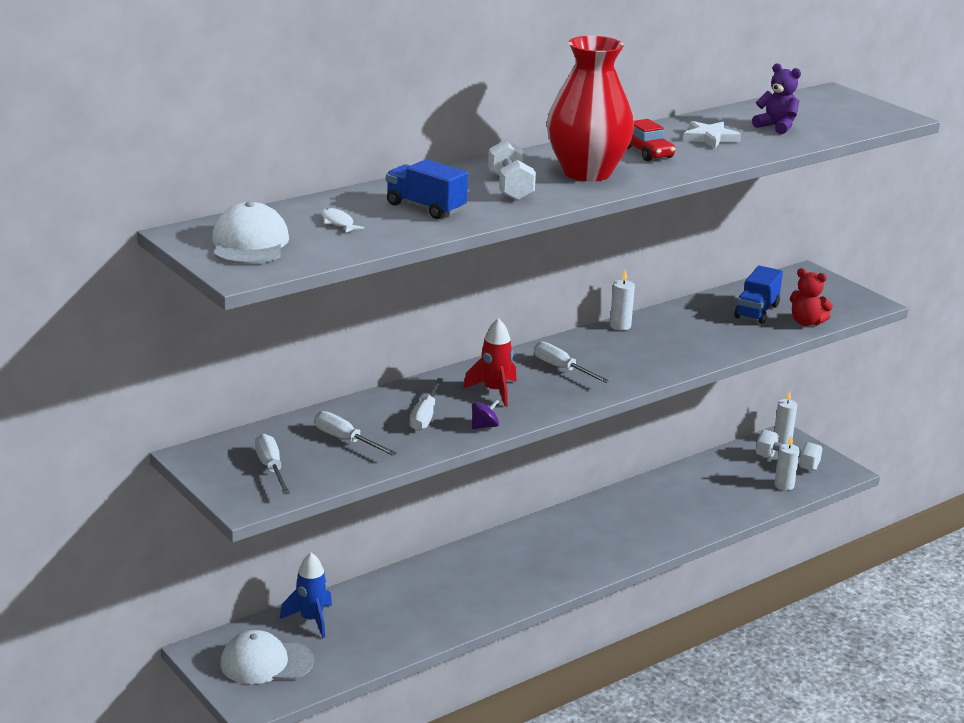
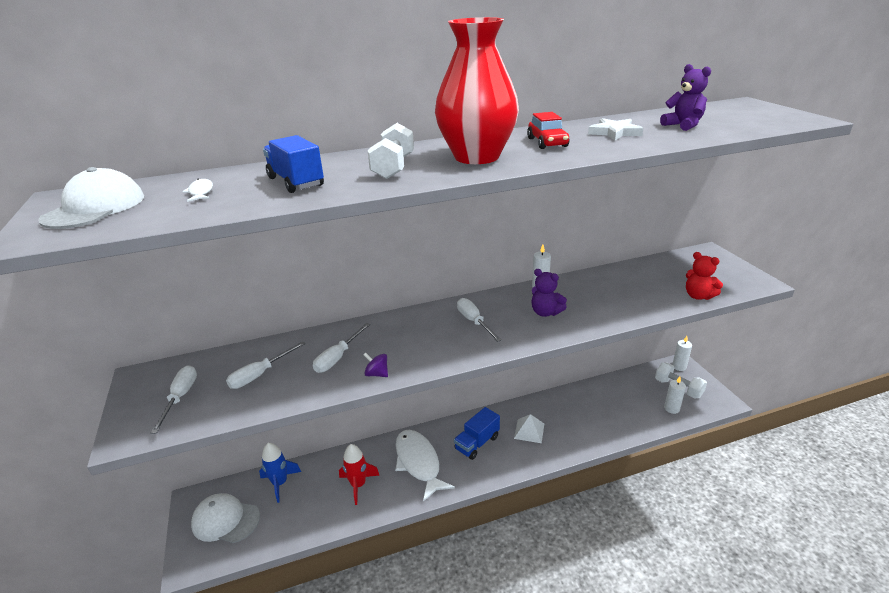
camera: 20 degrees right, 5 degrees up
(345, 440) = (260, 374): white screwdriver -> white screwdriver turned 105 degrees counterclockwise
(484, 426) = (377, 374): purple spinning top -> purple spinning top turned 135 degrees counterclockwise
(485, 577) = (418, 463): none -> white fish
(494, 391) = (408, 339): red rocket -> red rocket (358, 485)
(613, 528) = (529, 431): none -> white pyramid
(641, 352) = (545, 312): none -> purple teddy bear
(756, 311) = (657, 282): blue truck -> blue truck (477, 443)

